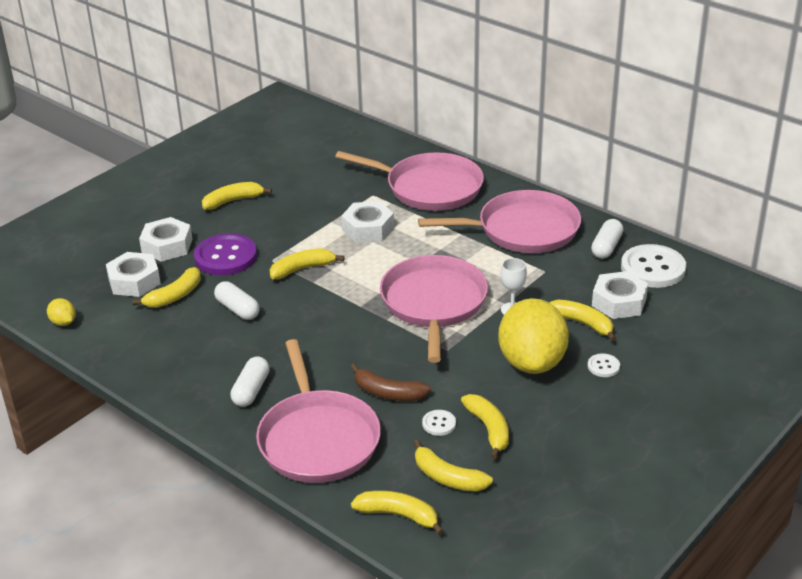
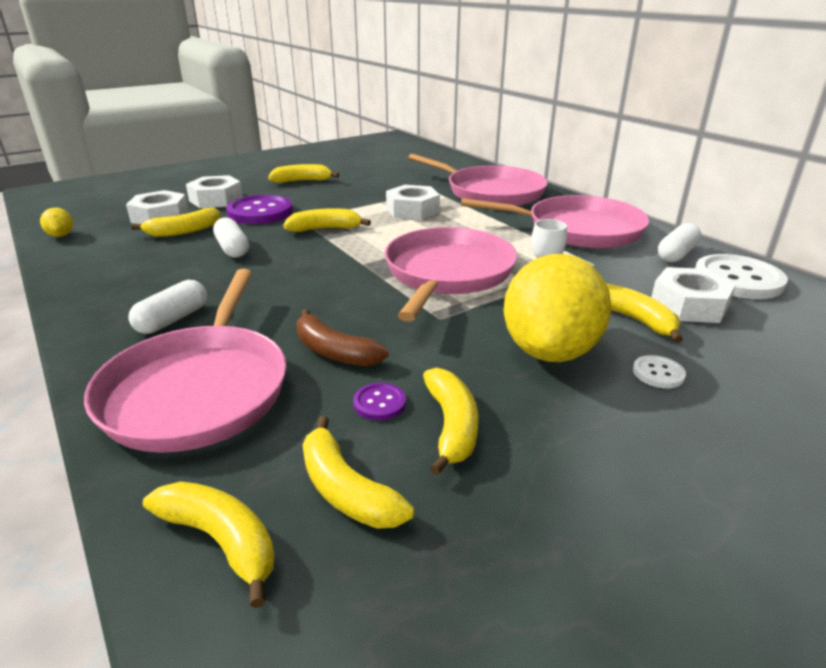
camera: 15 degrees right, 5 degrees down
(439, 424) = (379, 403): white button -> purple button

